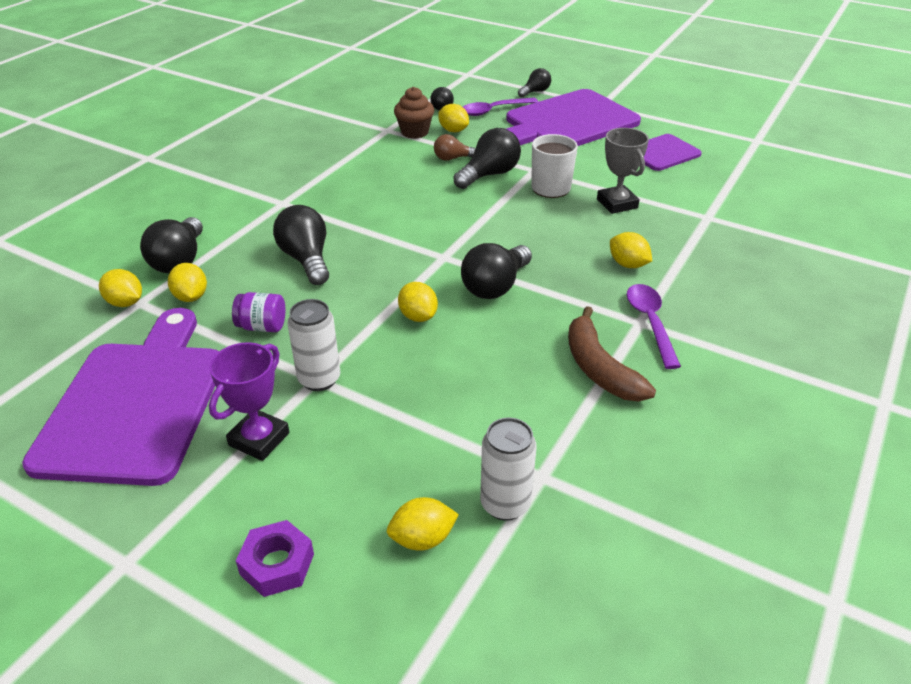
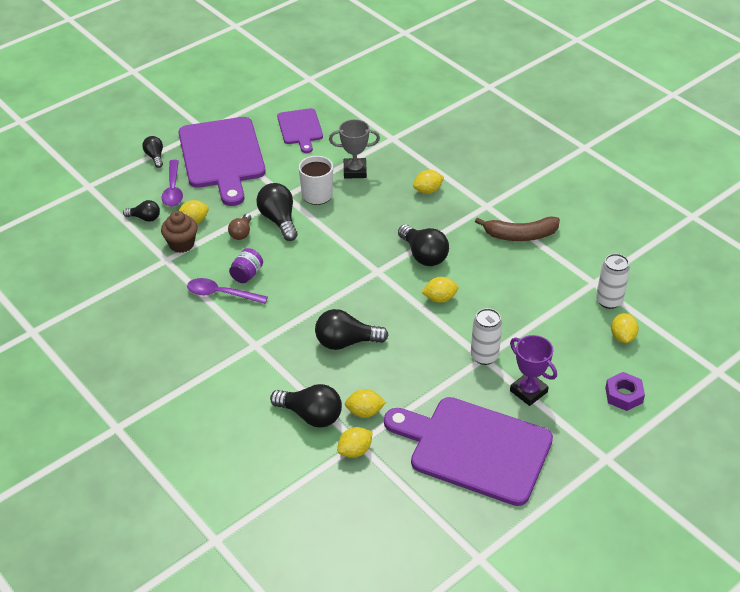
camera: 70 degrees left, 5 degrees up
(262, 326) = (418, 377): purple jar -> purple jar (247, 274)
(650, 323) = (489, 202): purple spoon -> purple spoon (221, 294)

